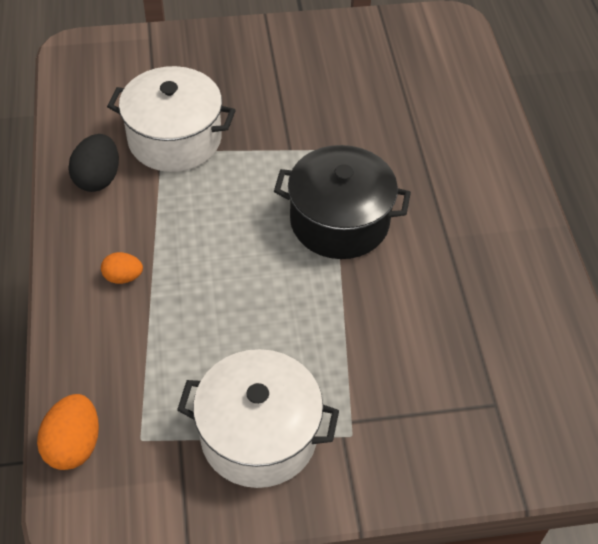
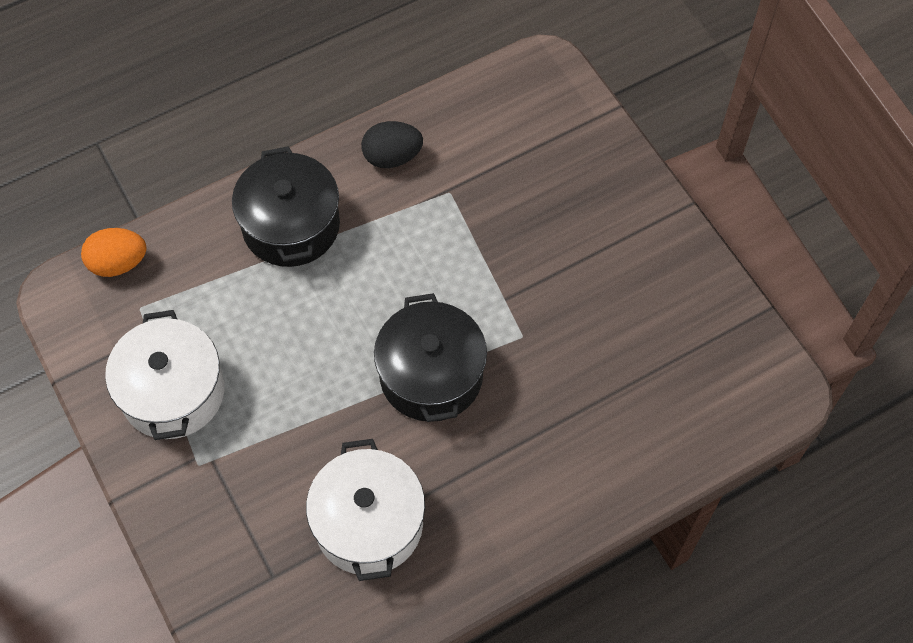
camera: 70 degrees right, 10 degrees up
(123, 277) = (291, 225): orange egg -> black pot
(175, 139) = (470, 196): white pot -> white pot (369, 523)

